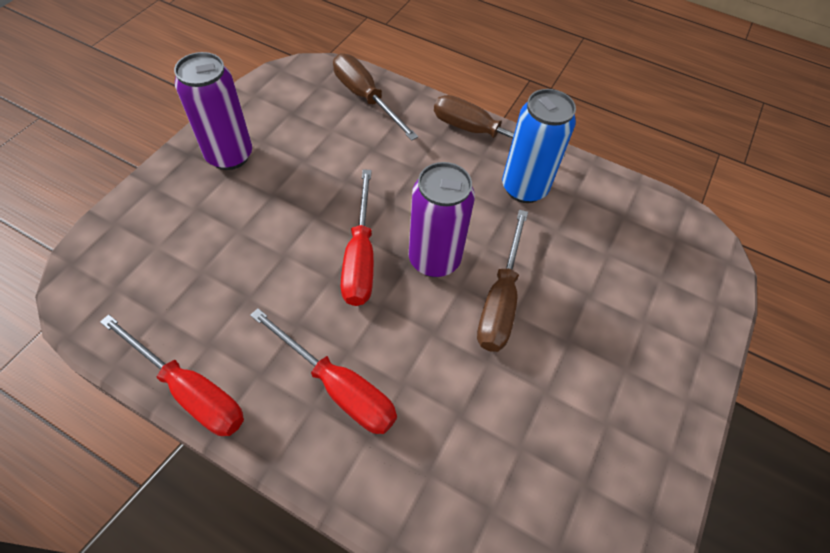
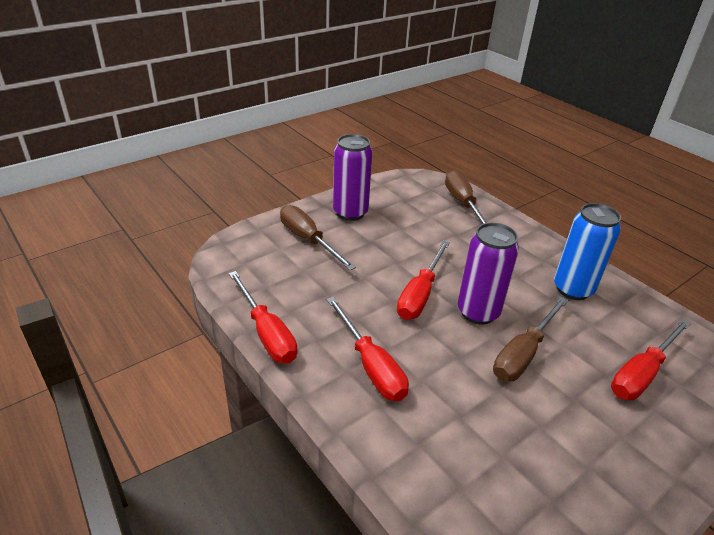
camera: 25 degrees right, 20 degrees down
(480, 133) = (547, 246): brown screwdriver -> brown screwdriver (308, 240)
(622, 279) = (642, 373): none -> red screwdriver

